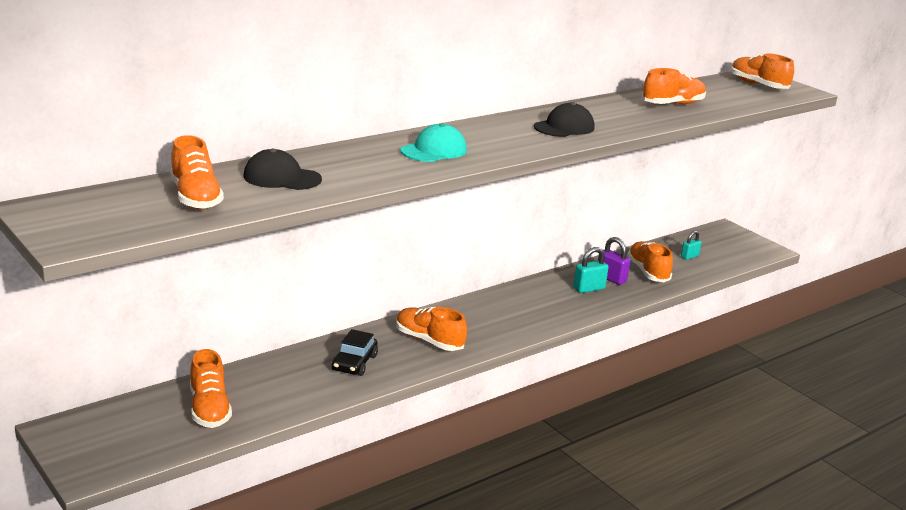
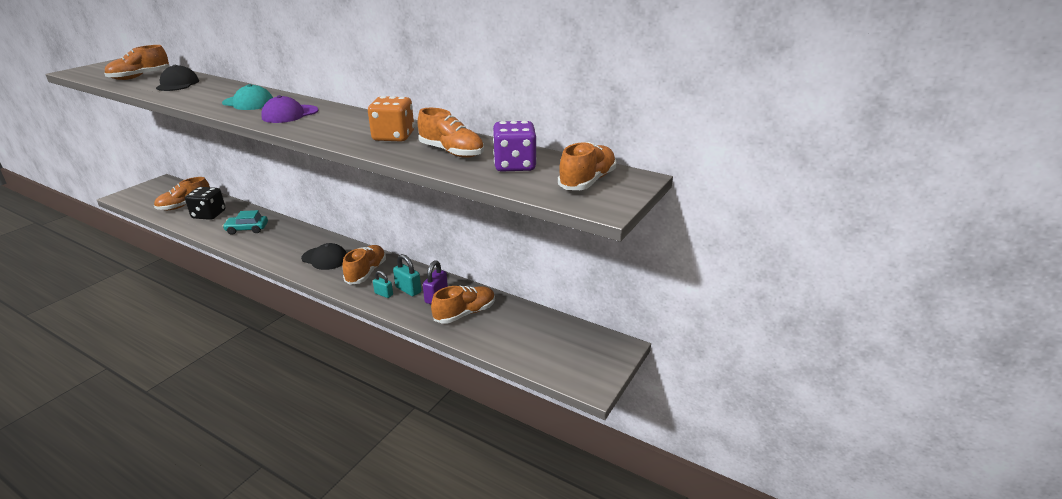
camera: 70 degrees right, 5 degrees up
(270, 389) = (209, 214): none -> black dice
(354, 363) = (247, 229): black car -> turquoise car
(429, 341) = (286, 245): orange shoe -> orange shoe (366, 272)
(504, 138) = (290, 114): none -> purple cap
(564, 127) = (335, 126): black cap -> black cap (325, 258)
(617, 114) = (393, 136): none -> orange dice
(689, 256) = (521, 332): turquoise padlock -> turquoise padlock (383, 294)
(715, 94) = (514, 165): none -> purple dice

